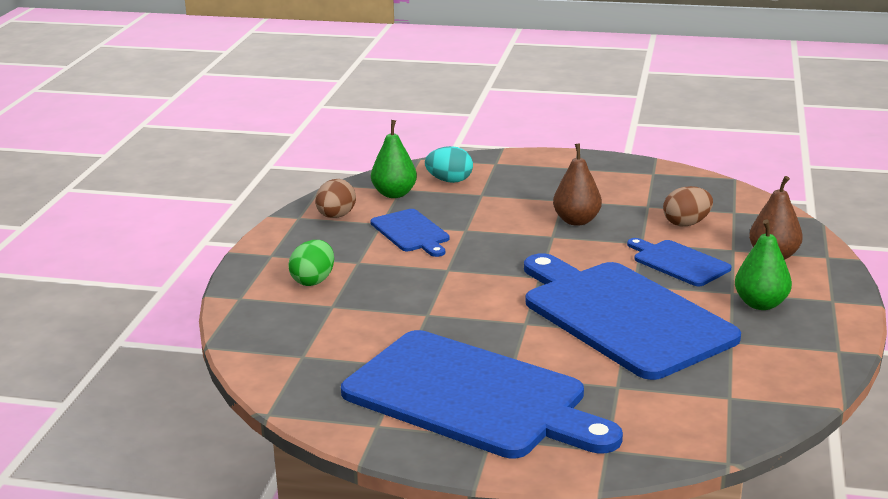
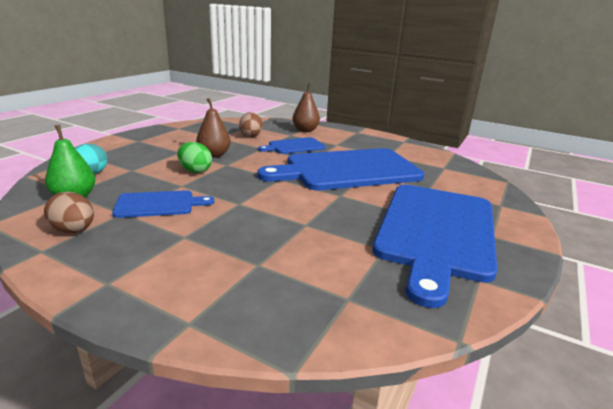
camera: 75 degrees left, 0 degrees up
(313, 281) = (197, 266): green egg -> green egg (195, 171)
(471, 396) = (436, 231): blue cutting board -> blue cutting board turned 150 degrees clockwise
(760, 304) = (352, 143): green pear -> none

